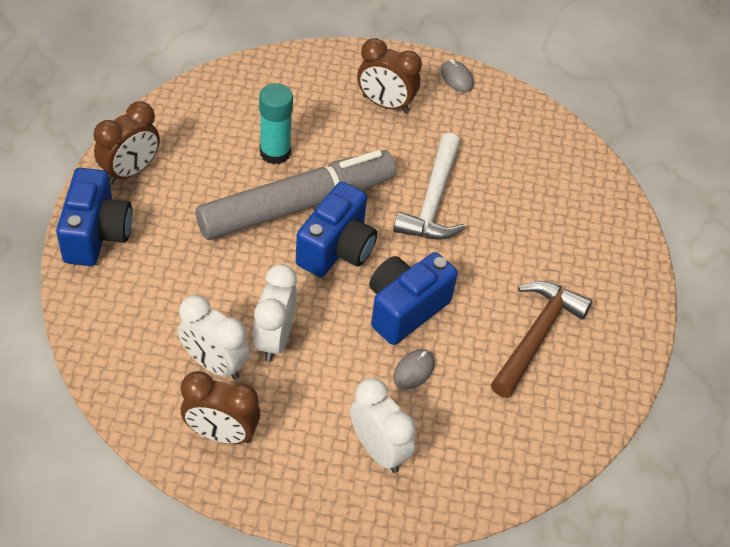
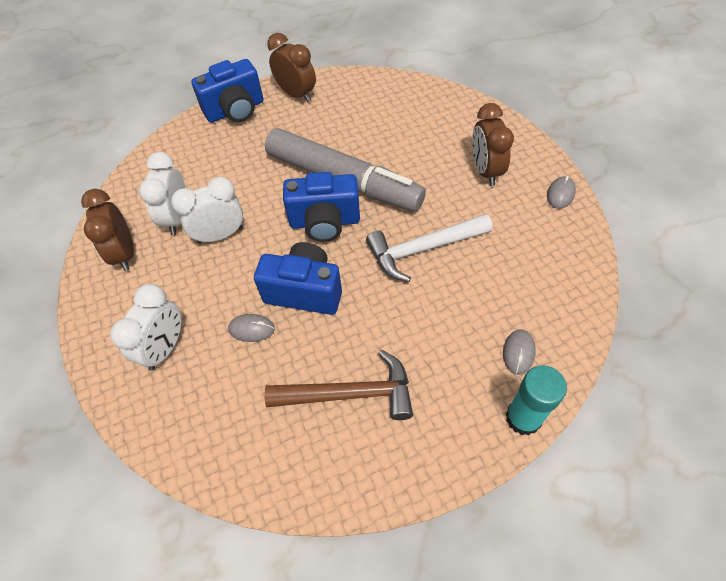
camera: 65 degrees right, 5 degrees up
(130, 171) = (296, 94): brown clock -> brown clock turned 150 degrees counterclockwise
(275, 152) = (378, 144): turquoise glue stick -> turquoise glue stick (523, 418)
(582, 208) = (518, 352): none -> grey mouse

